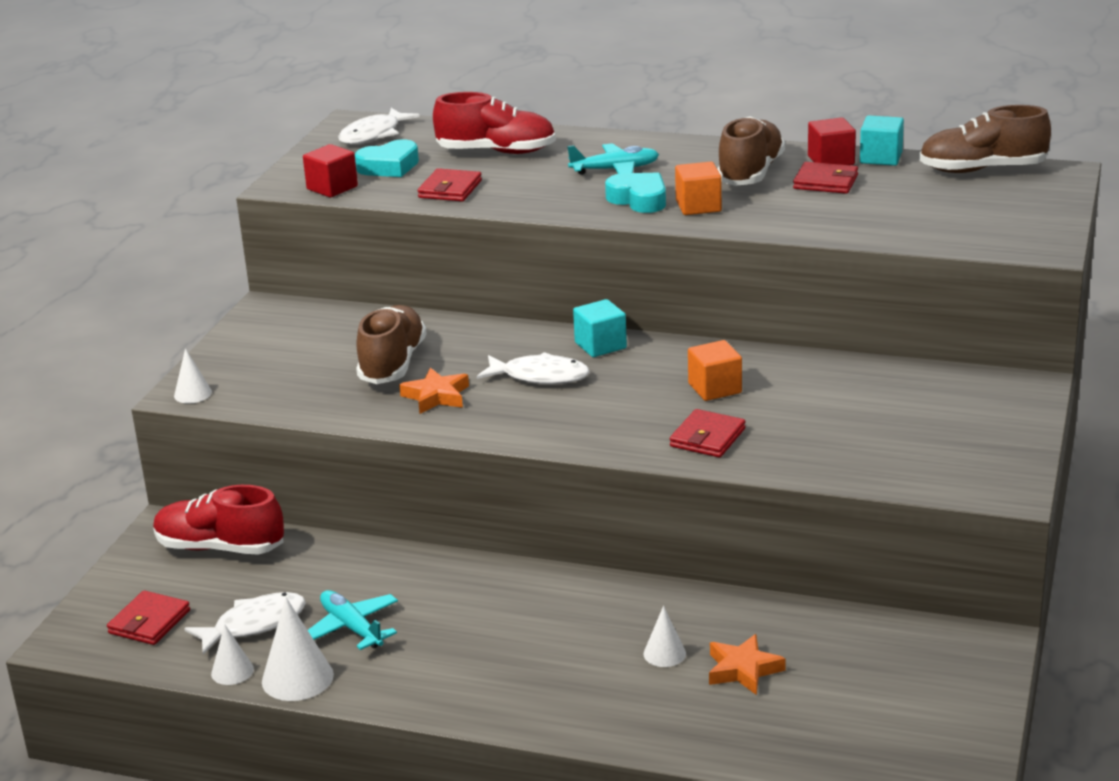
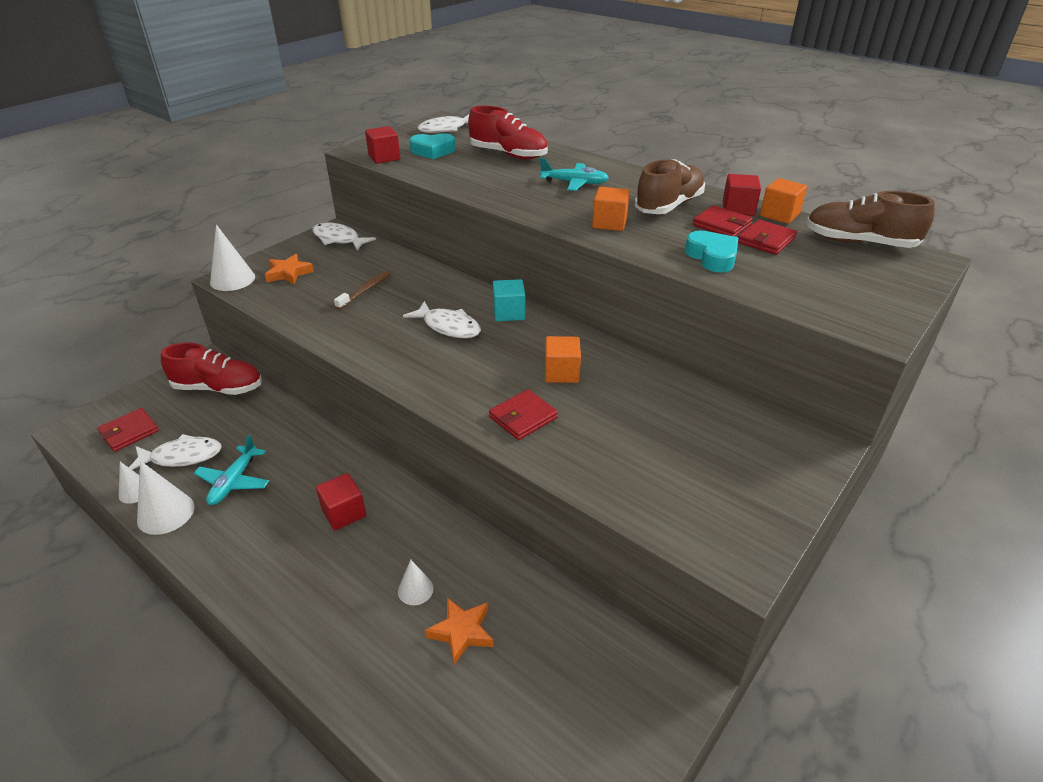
camera: 20 degrees right, 10 degrees up
(192, 394) = (232, 279): white cone -> white cone, size x1.68
(220, 548) = (218, 388): red shoe -> red shoe turned 150 degrees clockwise
(287, 315) = (338, 239): none -> white fish
(352, 628) = (234, 481): turquoise plane -> turquoise plane turned 150 degrees counterclockwise
(392, 364) = (366, 290): brown shoe -> brown toothbrush
(436, 396) = (369, 323): orange star -> orange star (289, 273)
(450, 189) = (453, 174): red wallet -> red wallet (766, 240)
(520, 617) = (344, 513): none -> red cube
(639, 199) = (571, 208): turquoise heart -> turquoise heart (712, 257)
(881, 158) = (779, 215): turquoise cube -> orange cube

